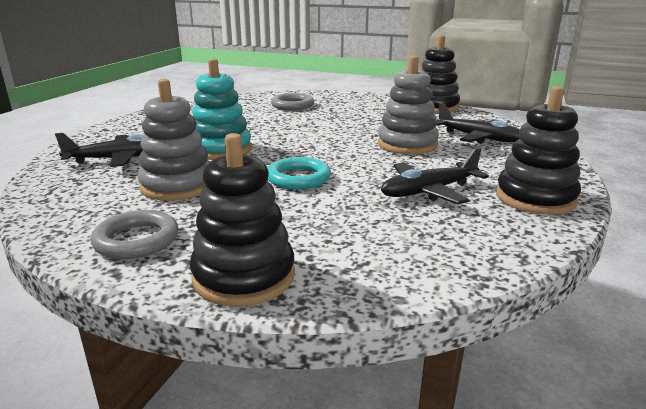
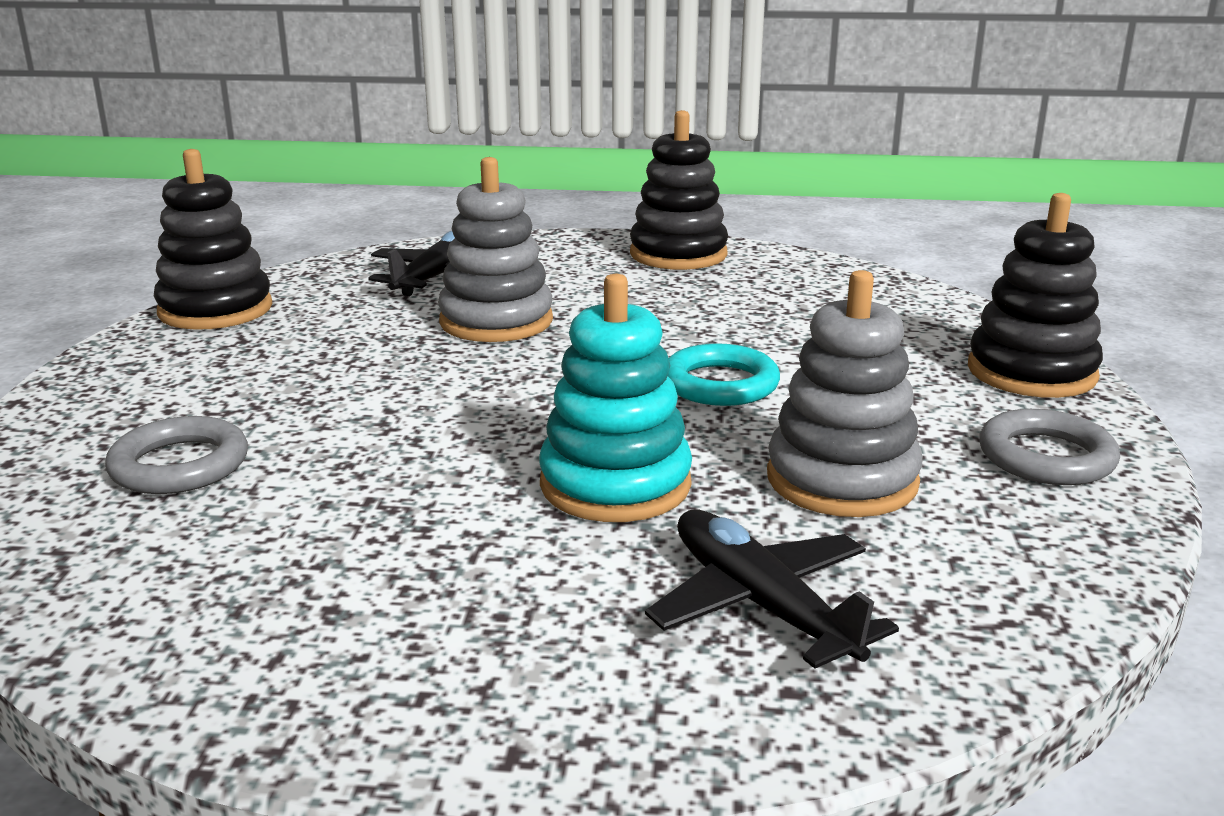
camera: 105 degrees left, 0 degrees up
(429, 191) = (700, 301): black plane -> none

